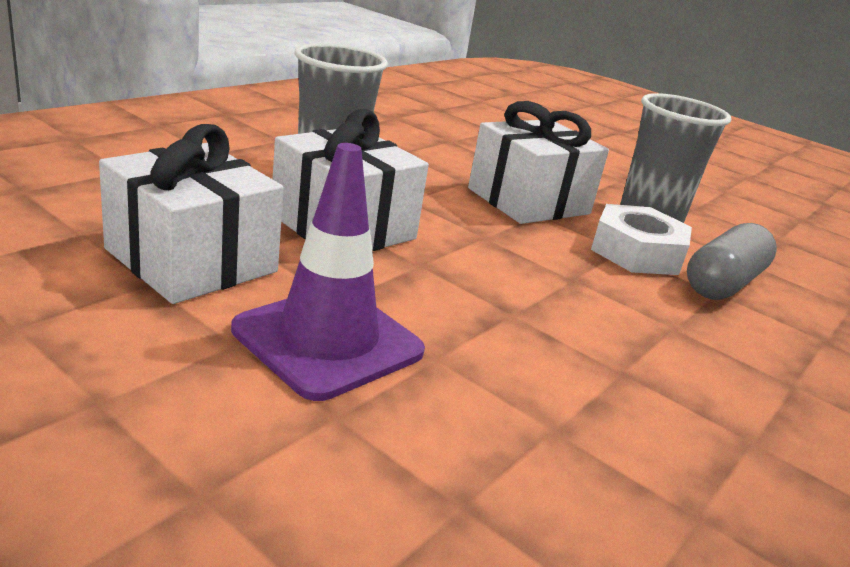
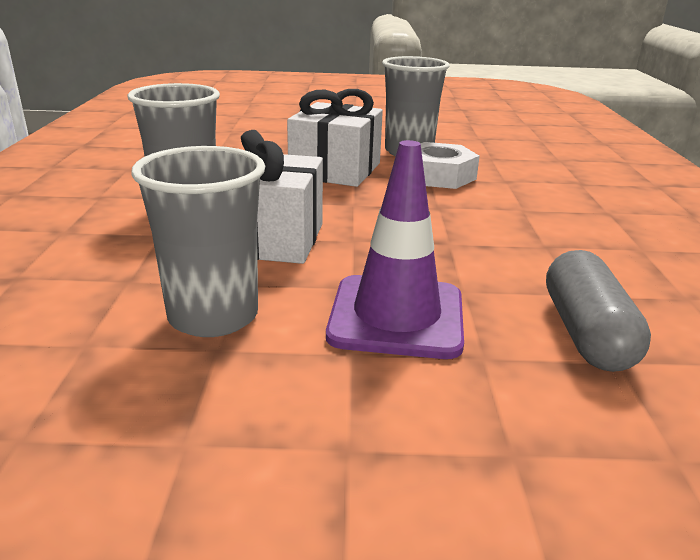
camera: 35 degrees left, 0 degrees up
(191, 260) = (213, 316): white gift -> grey cup
(723, 283) = (500, 174): grey capsule -> grey capsule (586, 333)

